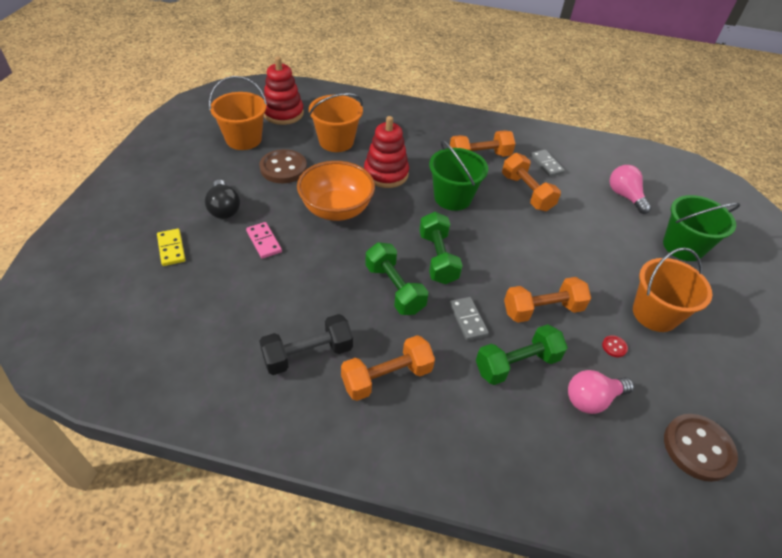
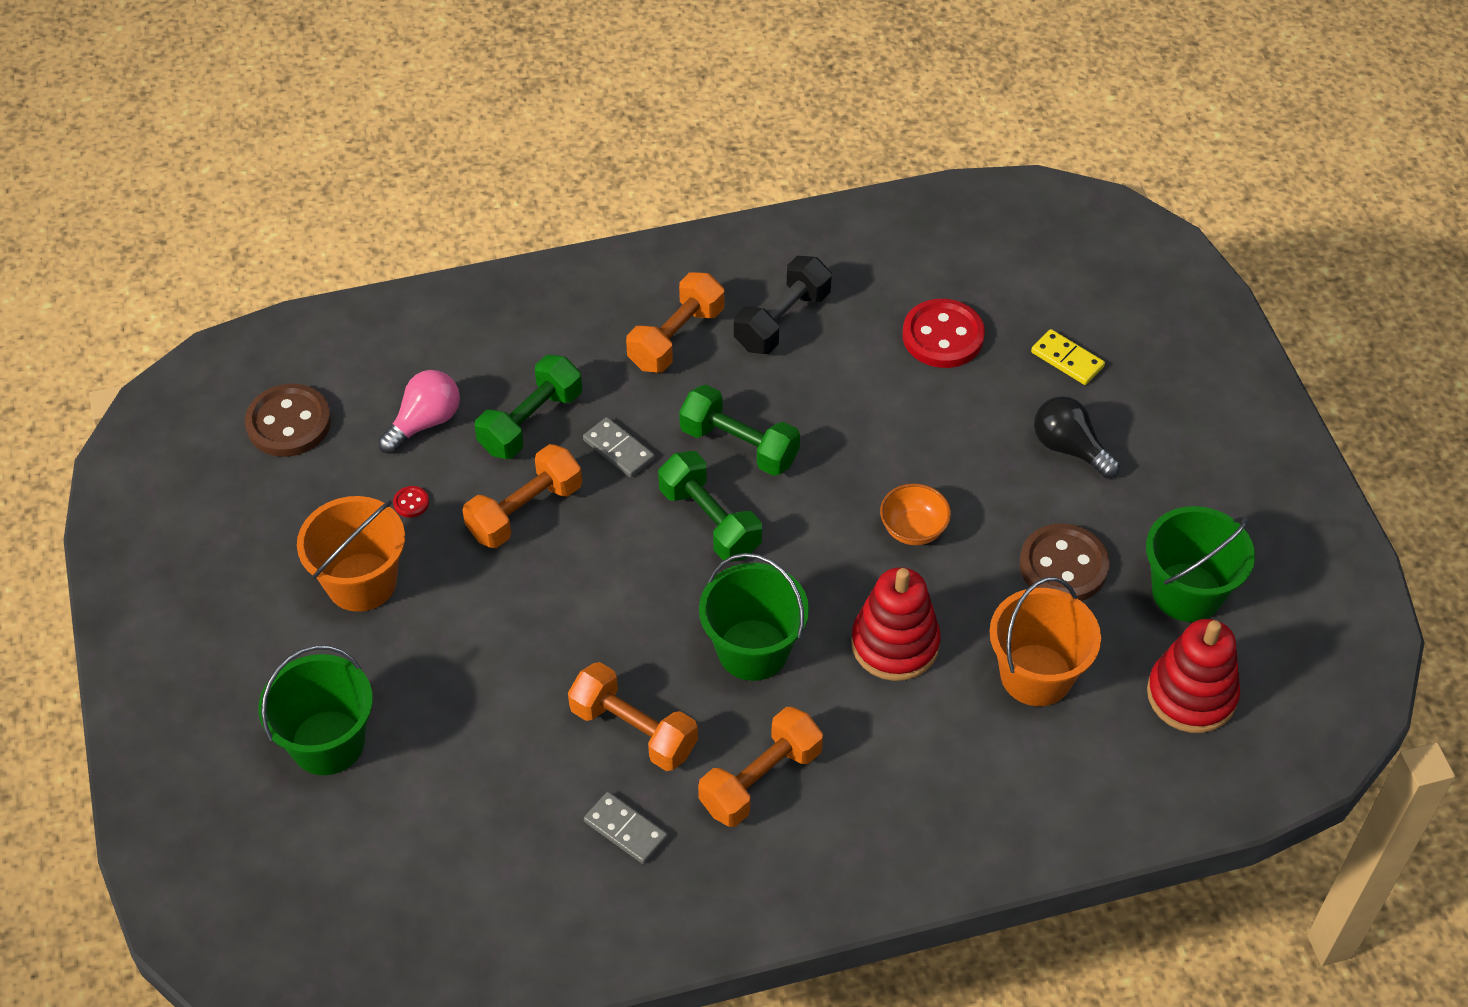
camera: 155 degrees right, 5 degrees up
(222, 294) = (943, 336): none -> red button
(243, 139) = (1187, 592): orange bucket -> green bucket
(264, 241) = (964, 427): pink domino -> none
(336, 210) = (913, 529): orange bowl -> orange bowl, size x0.53
(625, 196) = (451, 819): pink light bulb -> none

